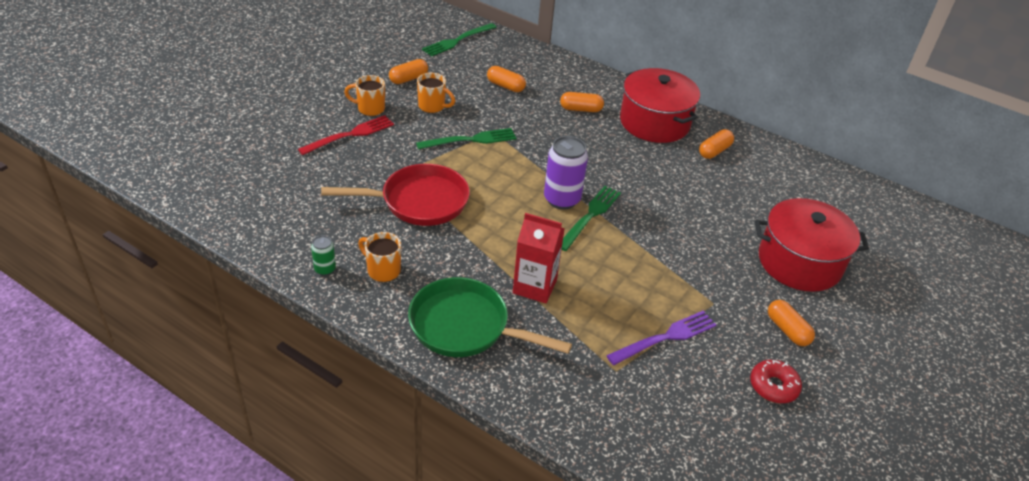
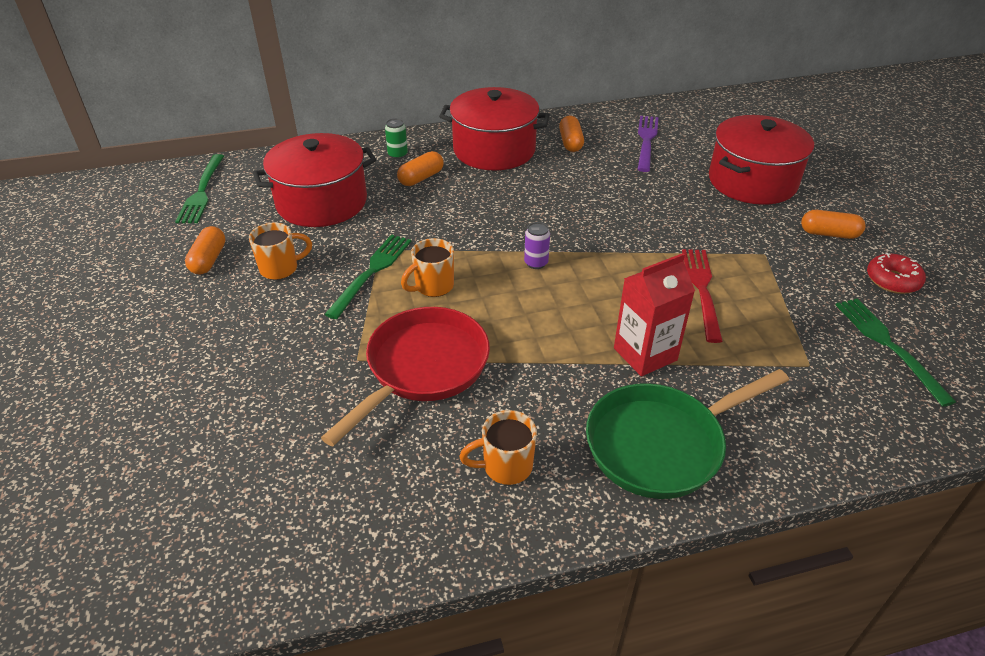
camera: 45 degrees left, 0 degrees up
(325, 269) = (450, 524): green can -> green can (397, 155)
(350, 135) = (236, 361): red fork -> red fork (701, 289)
(370, 108) = (214, 318): orange mug -> orange mug (433, 286)
(505, 86) = (322, 202): orange capsule -> red pot
(562, 199) = (536, 263): purple can -> purple can, size x0.51
(590, 215) = (578, 258): green fork -> green fork (888, 345)
(666, 337) = (787, 307): purple fork -> purple fork (646, 140)

